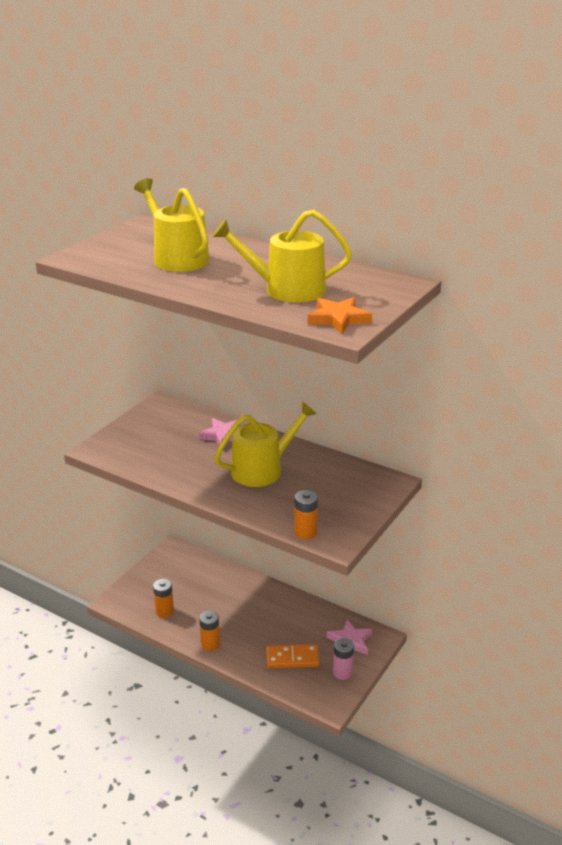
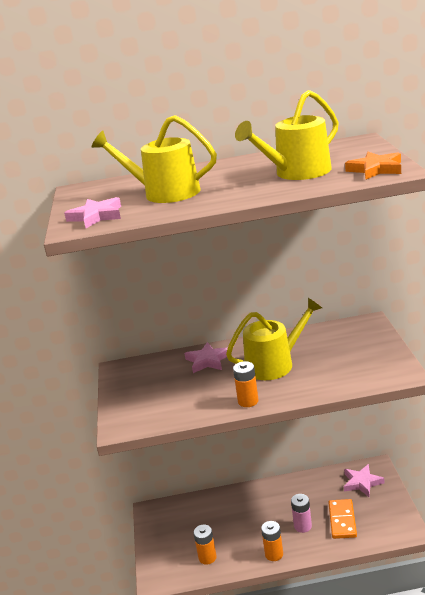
camera: 35 degrees left, 5 degrees down
(102, 255) = (96, 216): none -> pink star
(262, 469) = (274, 364): yellow watering can -> yellow watering can turned 45 degrees clockwise
(292, 658) = (342, 520): orange domino -> orange domino turned 45 degrees counterclockwise
(305, 532) = (374, 381): orange battery -> orange battery (248, 401)
(342, 672) = (385, 505): pink battery -> pink battery (302, 526)

